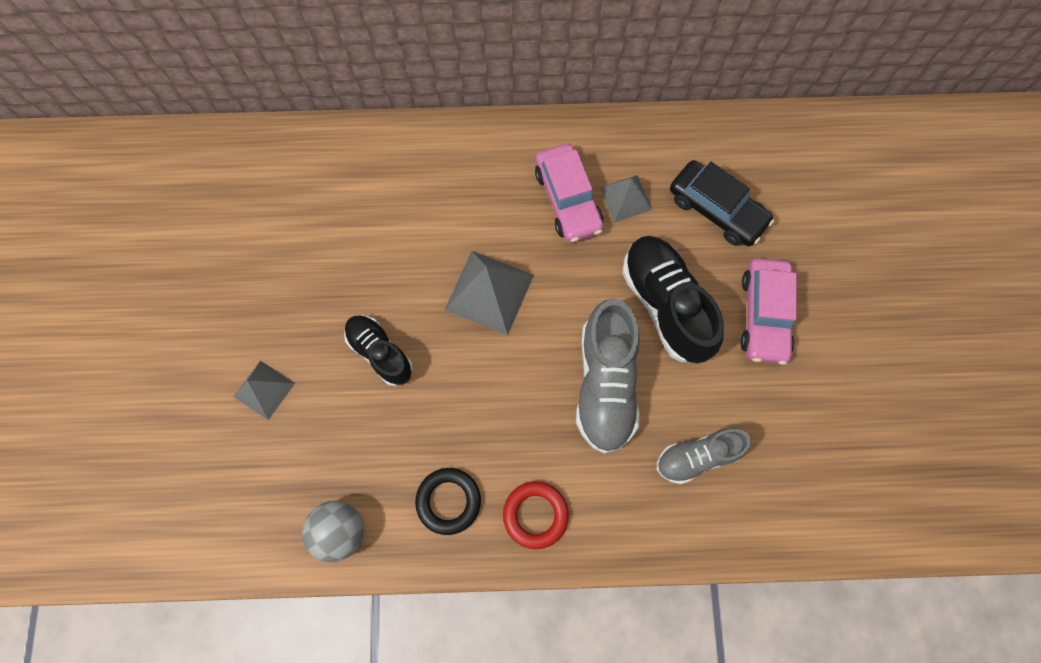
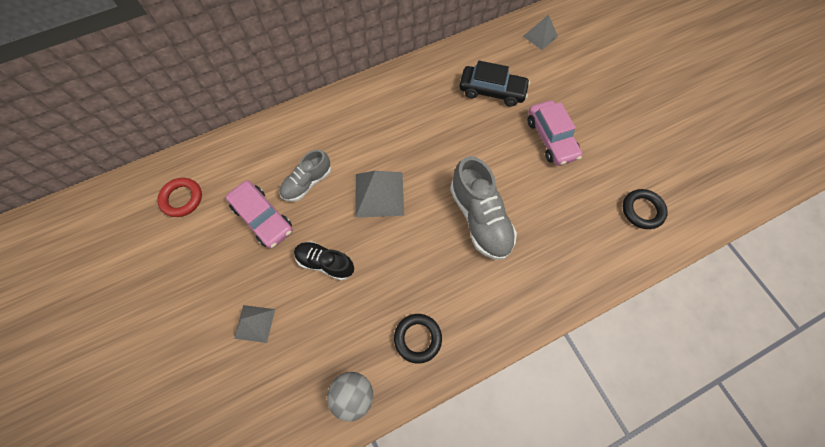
camera: 25 degrees left, 5 degrees down
(535, 515) = (478, 320): red ring -> red ring (182, 199)
(568, 200) = (401, 120): pink car -> pink car (263, 218)
(625, 198) = (435, 105): grey pyramid -> grey pyramid (540, 36)
(665, 304) = (491, 156): black shoe -> none
(697, 456) = (557, 237): grey shoe -> grey shoe (307, 183)
(837, 475) = (642, 210): none -> black ring

